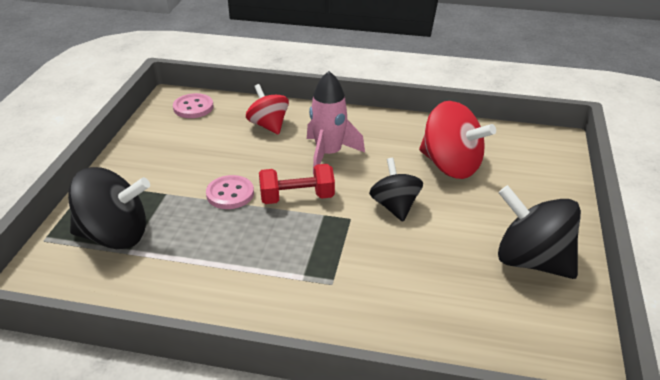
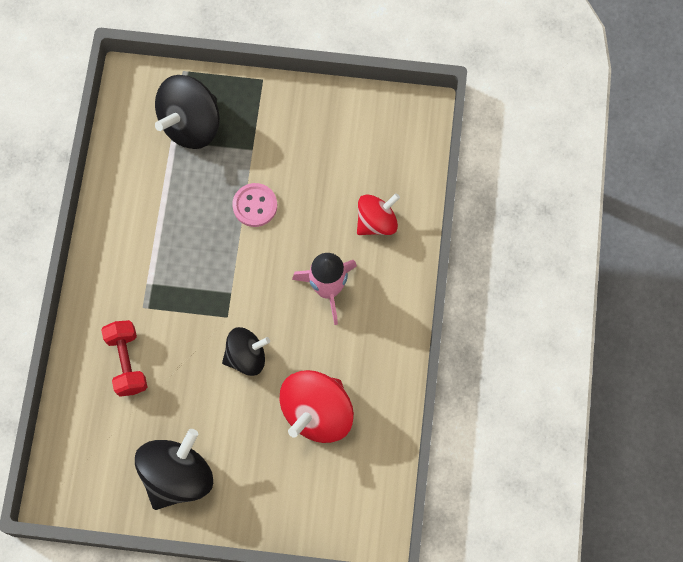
camera: 85 degrees right, 35 degrees up
(115, 236) = (191, 124): black spinning top -> black spinning top turned 45 degrees clockwise
(193, 107) = (405, 138): pink button -> none
(297, 198) = (253, 266): red dumbbell -> red dumbbell (127, 362)

